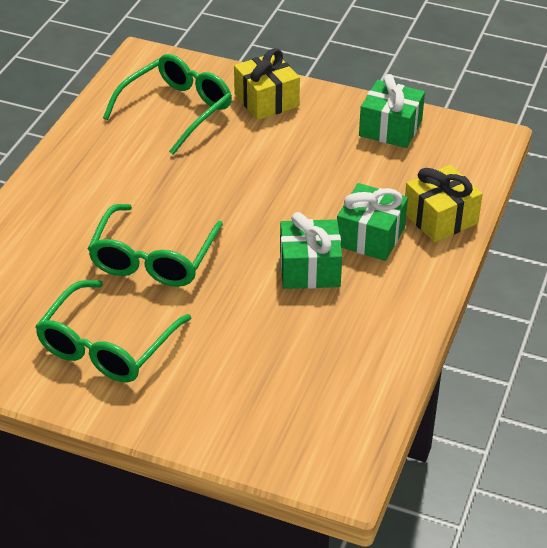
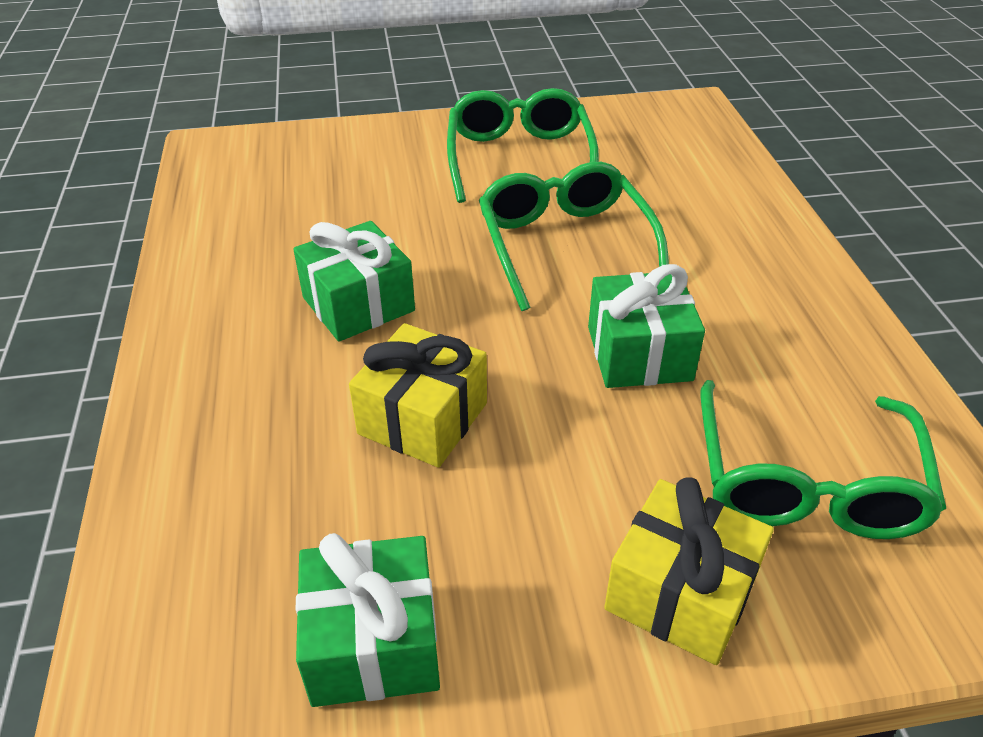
camera: 150 degrees right, 0 degrees up
(370, 236) = (296, 381): green gift -> green gift (639, 353)
(440, 218) = (188, 461): yellow gift -> yellow gift (423, 418)

